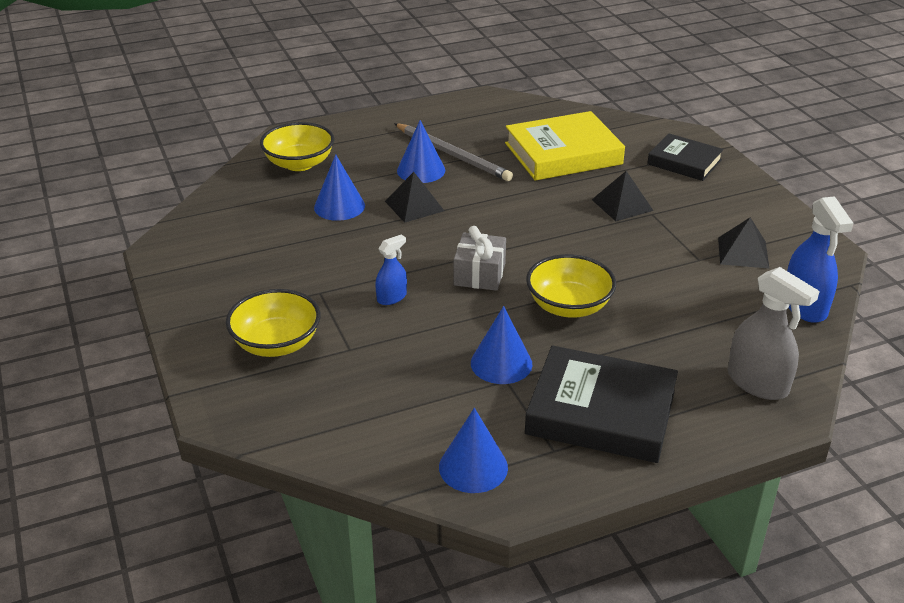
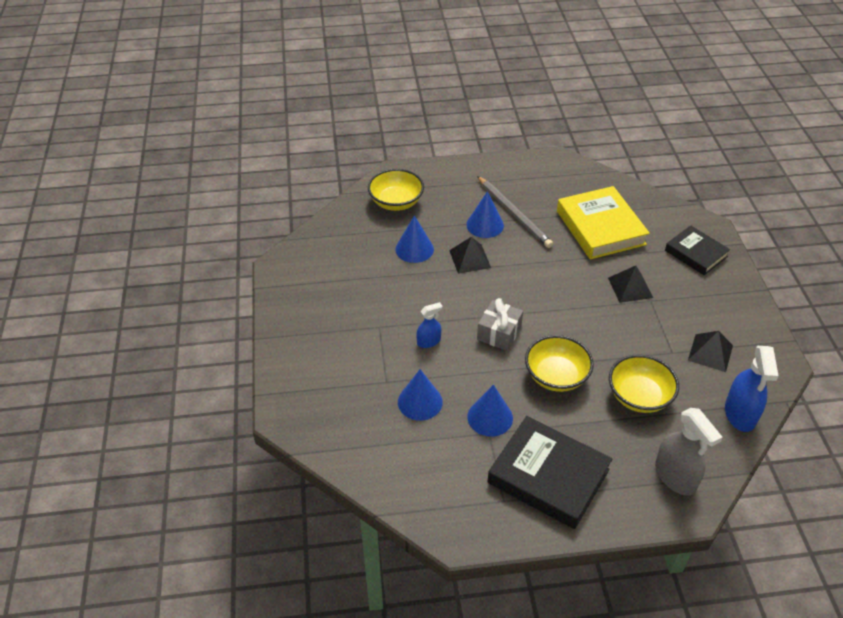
camera: 15 degrees right, 10 degrees up
(276, 343) = (337, 366): yellow bowl -> yellow bowl (639, 396)
(473, 467) = (442, 501): blue cone -> blue cone (420, 402)
(563, 154) = (600, 228): yellow book -> yellow book turned 75 degrees clockwise

